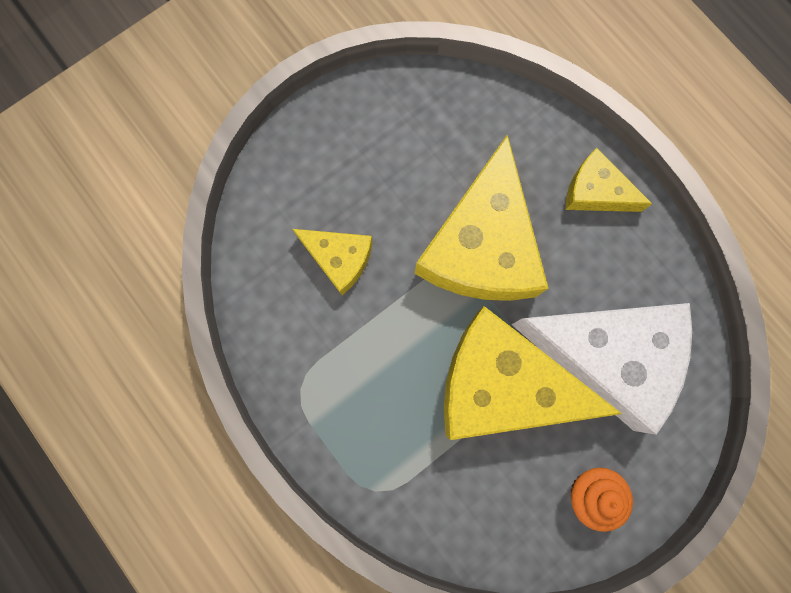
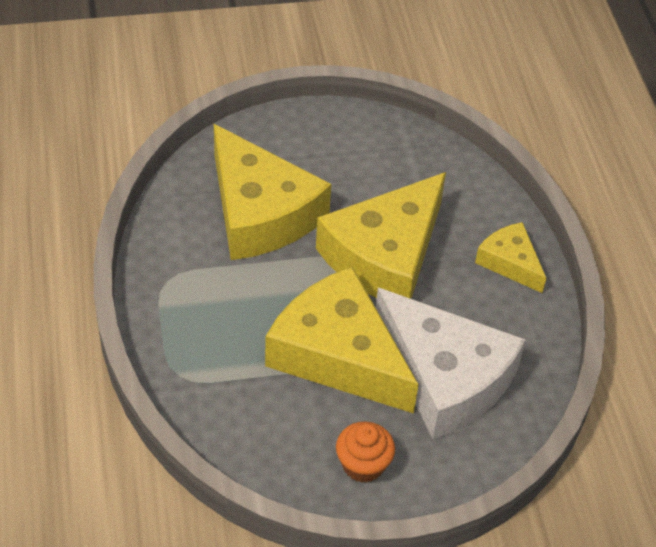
camera: 25 degrees right, 30 degrees down
(339, 259) = (260, 212): yellow cheese -> yellow cheese, size x1.97

